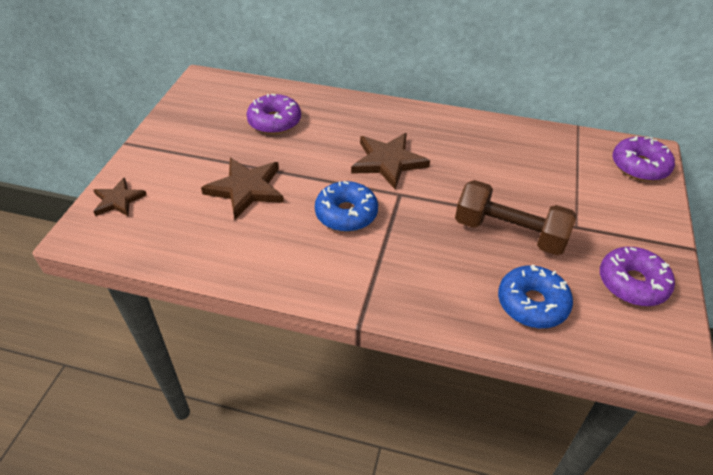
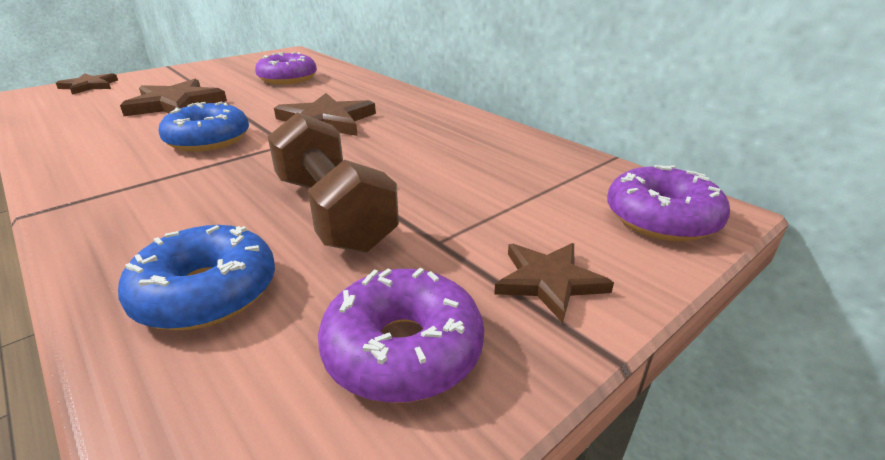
camera: 35 degrees right, 15 degrees down
(639, 225) = (549, 281): none -> brown star

